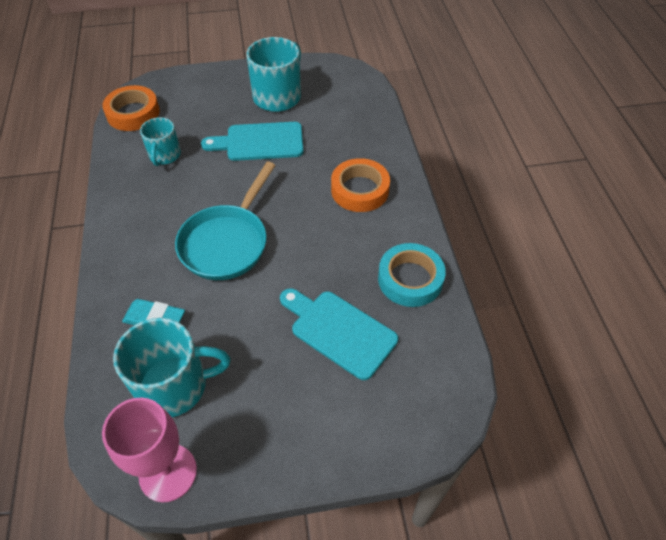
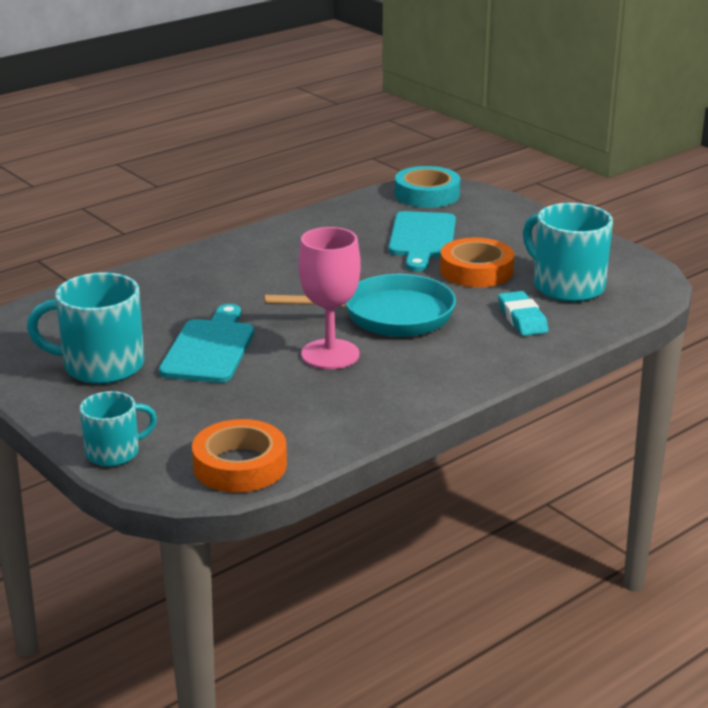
camera: 120 degrees left, 25 degrees down
(164, 155) = (300, 403): turquoise mug -> turquoise mug (114, 453)
(168, 472) = (630, 264): pink goblet -> pink goblet (330, 354)
(260, 142) = (210, 348): turquoise cutting board -> turquoise cutting board turned 135 degrees counterclockwise
(360, 190) = (234, 271): orange tape -> orange tape (476, 271)
(410, 279) = (328, 224): turquoise tape -> turquoise tape (427, 194)

